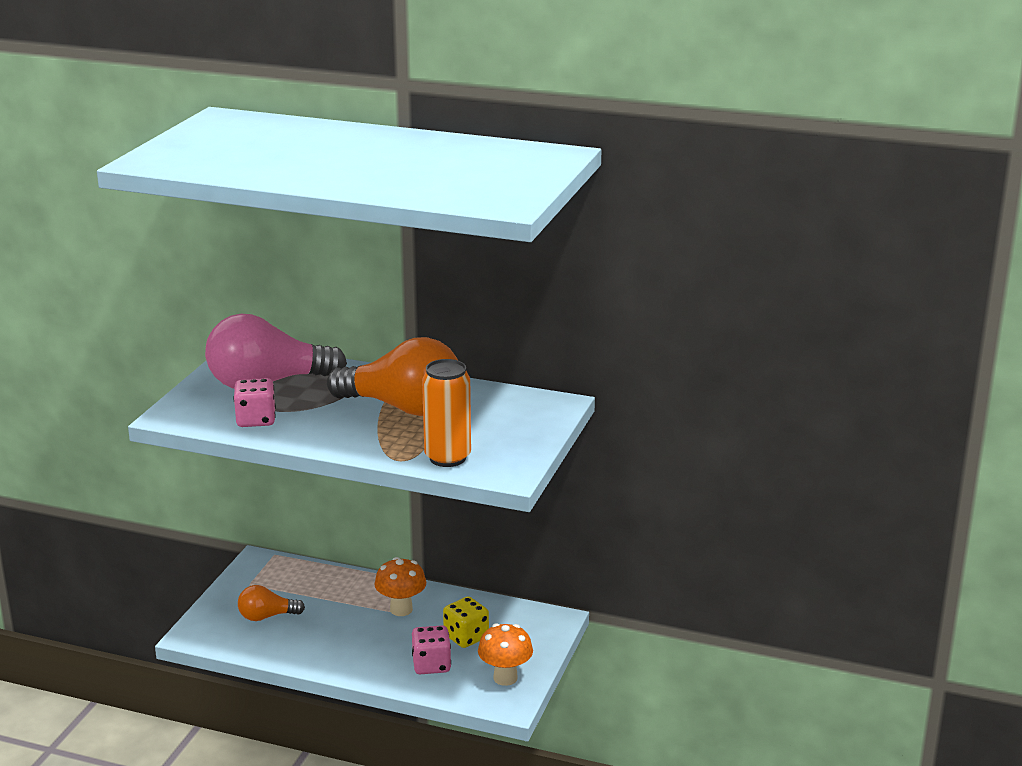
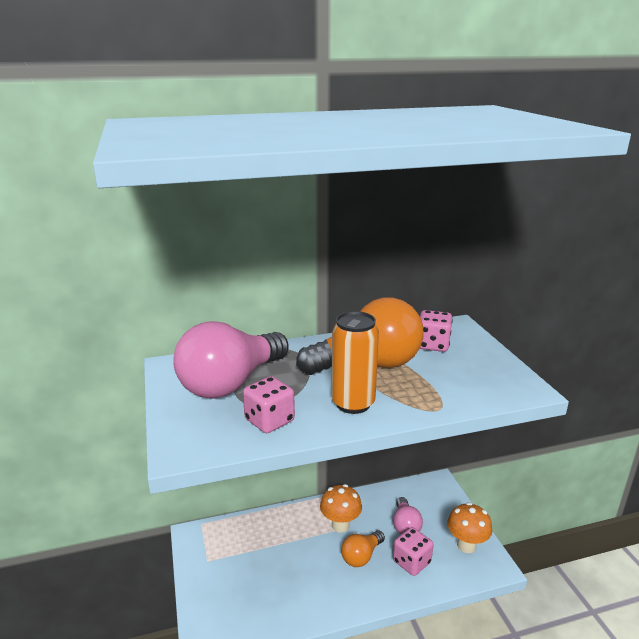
camera: 35 degrees left, 0 degrees up
(267, 616) = (251, 585): orange light bulb -> orange light bulb (361, 556)
(447, 458) = (466, 393): orange can -> orange can (353, 403)
(466, 637) = (405, 525): yellow dice -> pink light bulb
(496, 412) = (432, 345): none -> pink dice

